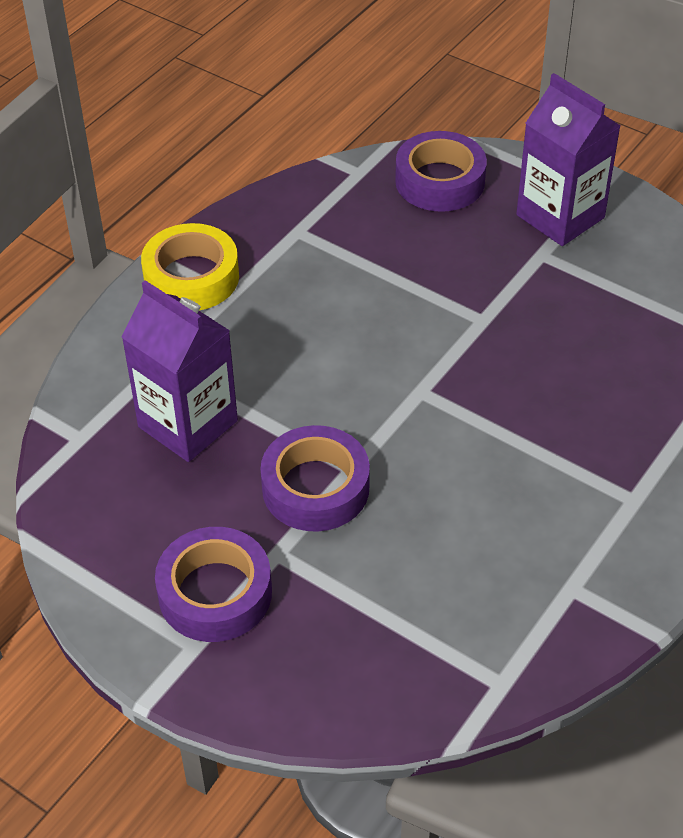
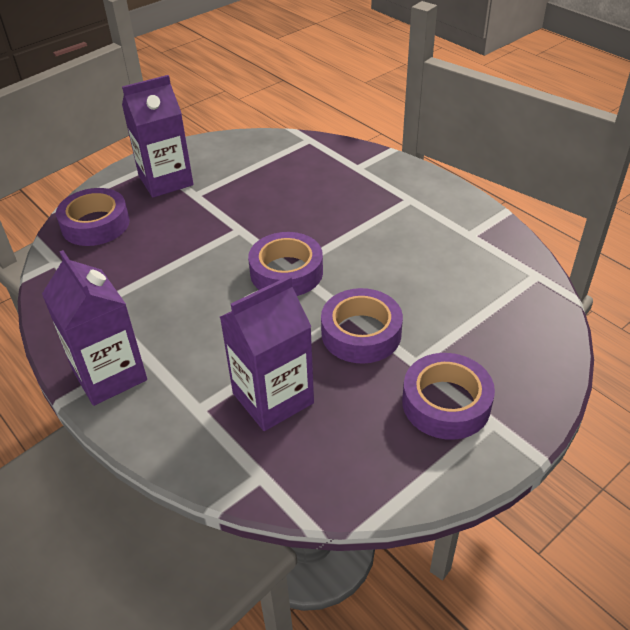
camera: 75 degrees left, 5 degrees down
(191, 277) = (109, 375): yellow tape -> purple carton
(410, 388) = (286, 272): none -> purple tape

